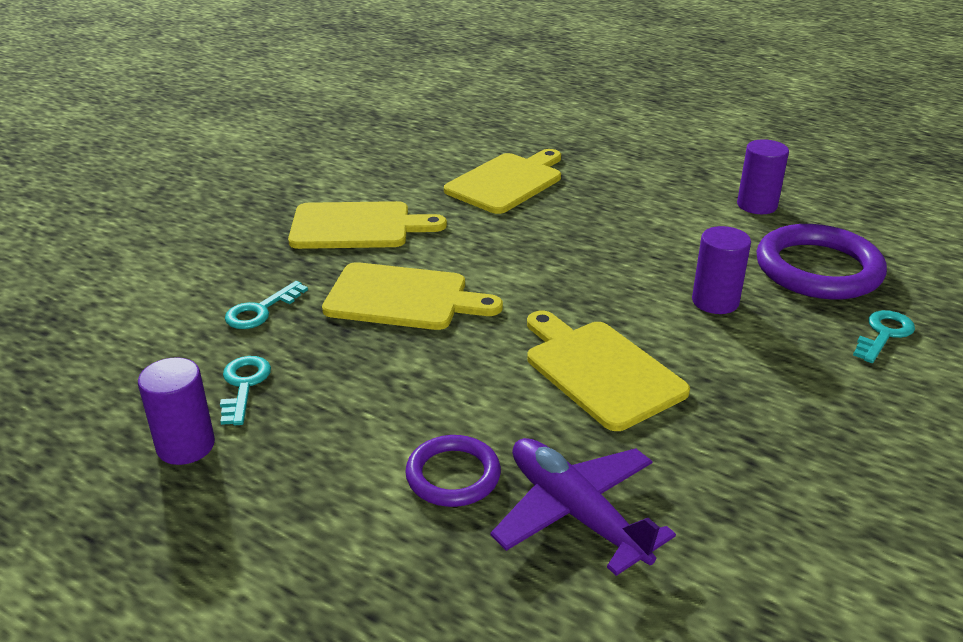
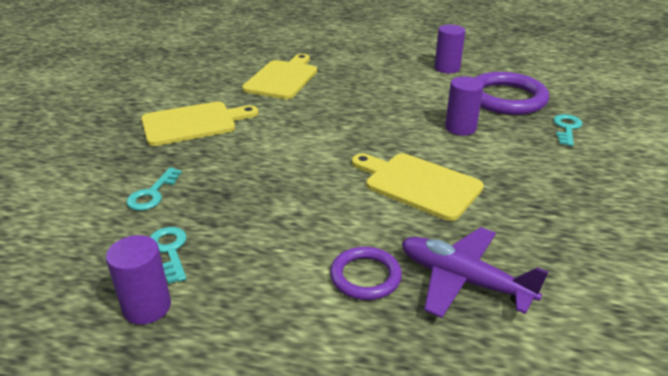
camera: 20 degrees left, 0 degrees up
(403, 298) = (255, 164): yellow cutting board -> none

